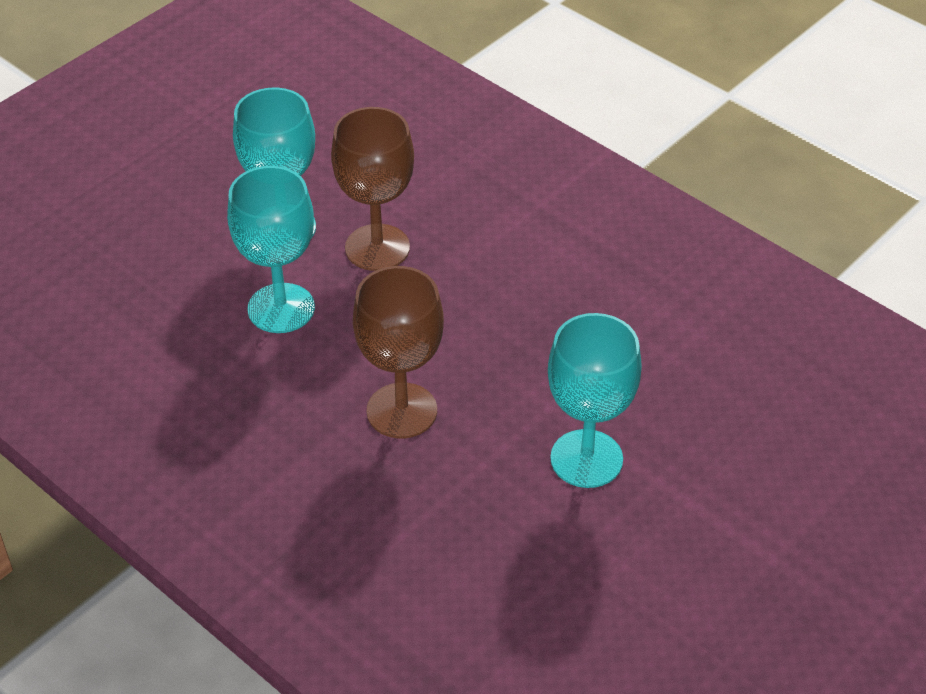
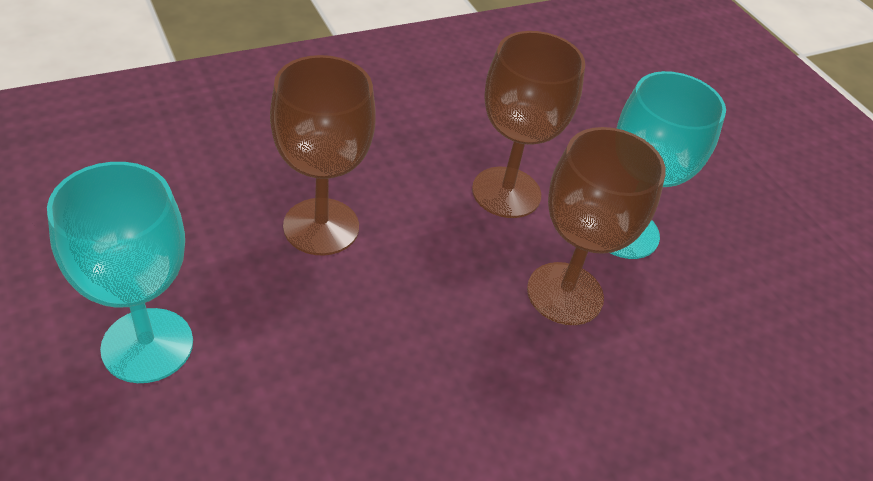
camera: 105 degrees right, 0 degrees up
(281, 308) = (506, 192): turquoise goblet -> brown goblet

